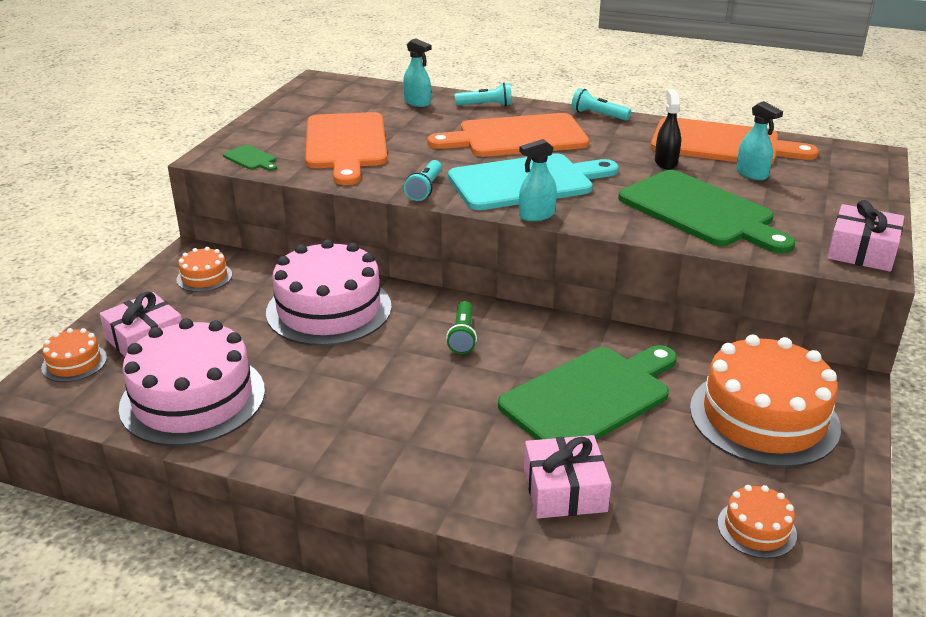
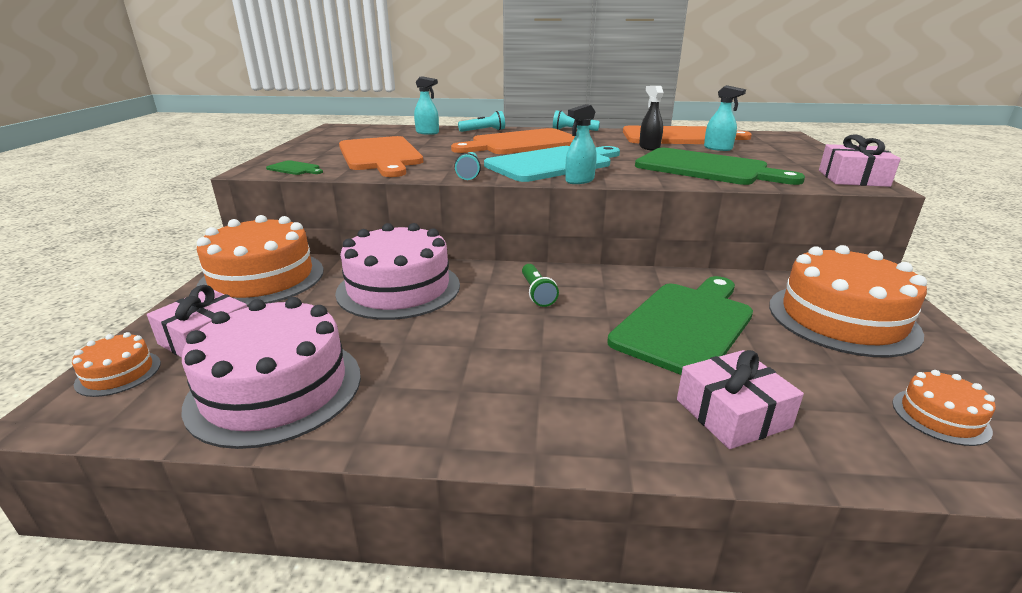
camera: 15 degrees left, 5 degrees down
(204, 277) = (262, 278): orange cake -> orange cake, size x2.17

